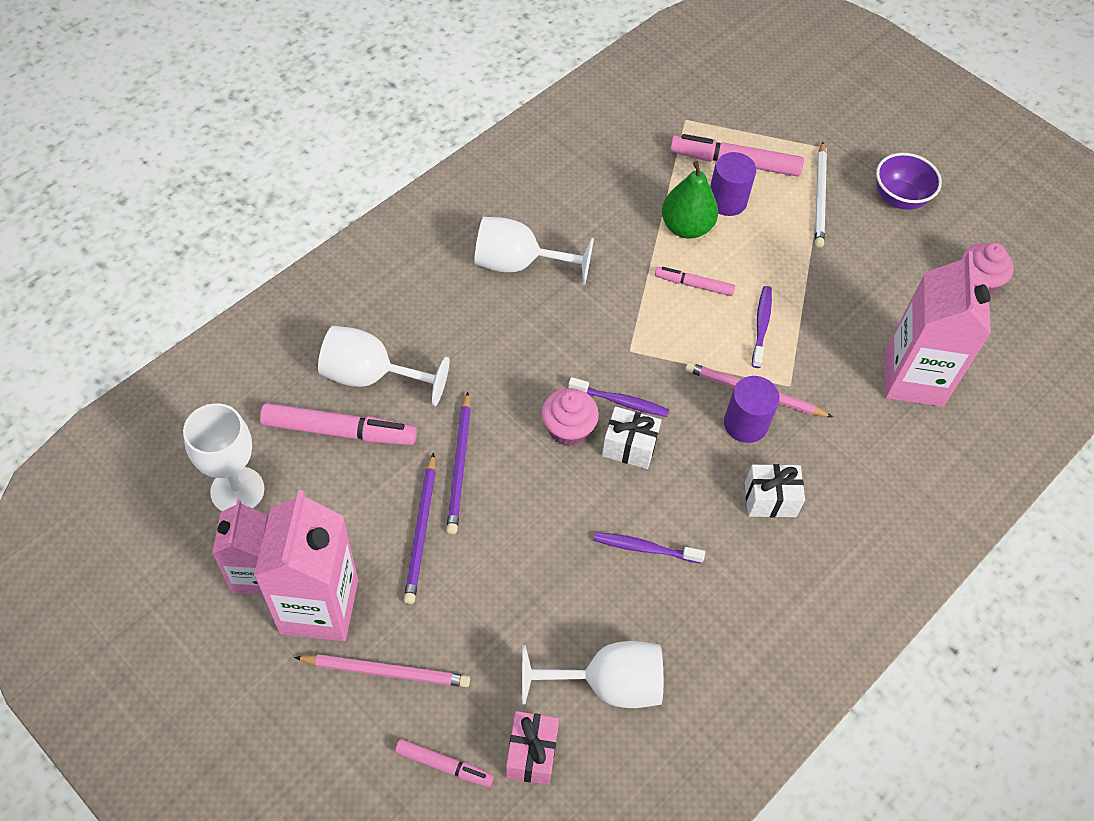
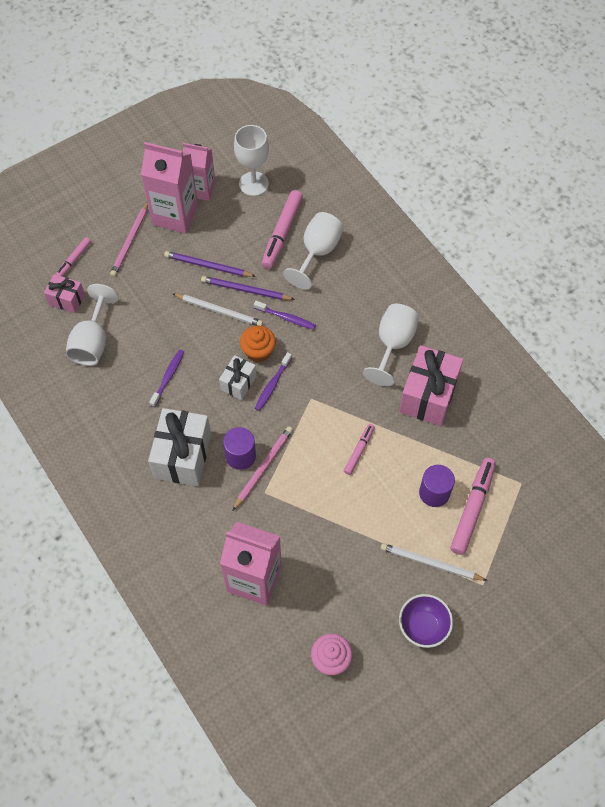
camera: 105 degrees right, 5 degrees up
(506, 497) = (219, 311): none -> white pencil
(568, 429) = (258, 351): pink cupcake -> orange cupcake
(589, 218) = (428, 395): none -> pink gift
(686, 227) = (412, 458): green pear -> none
(761, 326) = (316, 487): purple toothbrush -> purple toothbrush (286, 318)
(770, 499) = (183, 456): white gift -> white gift, size x1.81

